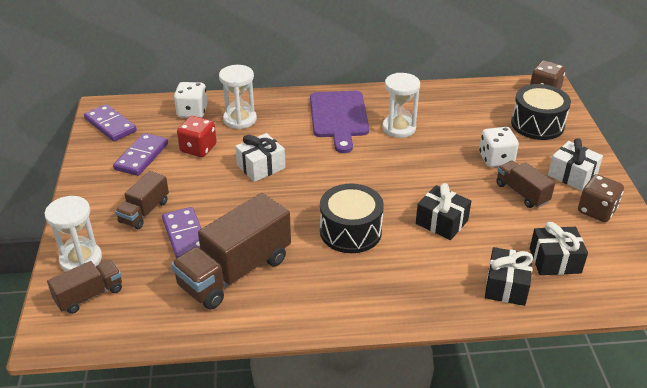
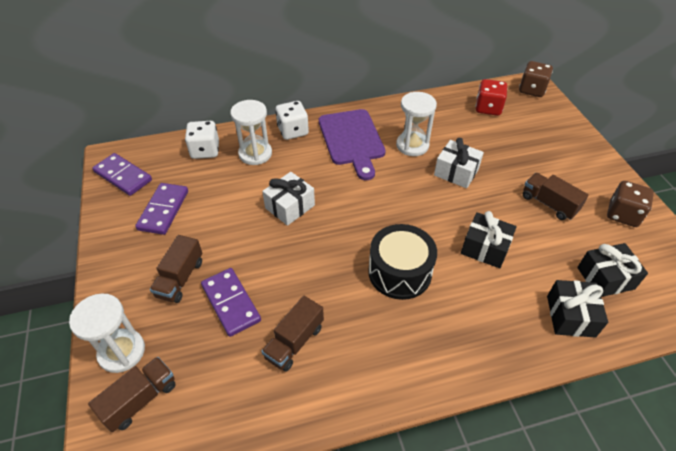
camera: 10 degrees left, 10 degrees up
(198, 148) = (221, 193): red dice -> red dice (488, 108)
(235, 272) = (294, 342): brown truck -> brown truck, size x0.54
(496, 159) = (513, 169): white dice -> white dice (293, 131)
(537, 124) = (537, 126): black drum -> none
(572, 175) = (587, 178): white gift -> white gift (456, 172)

